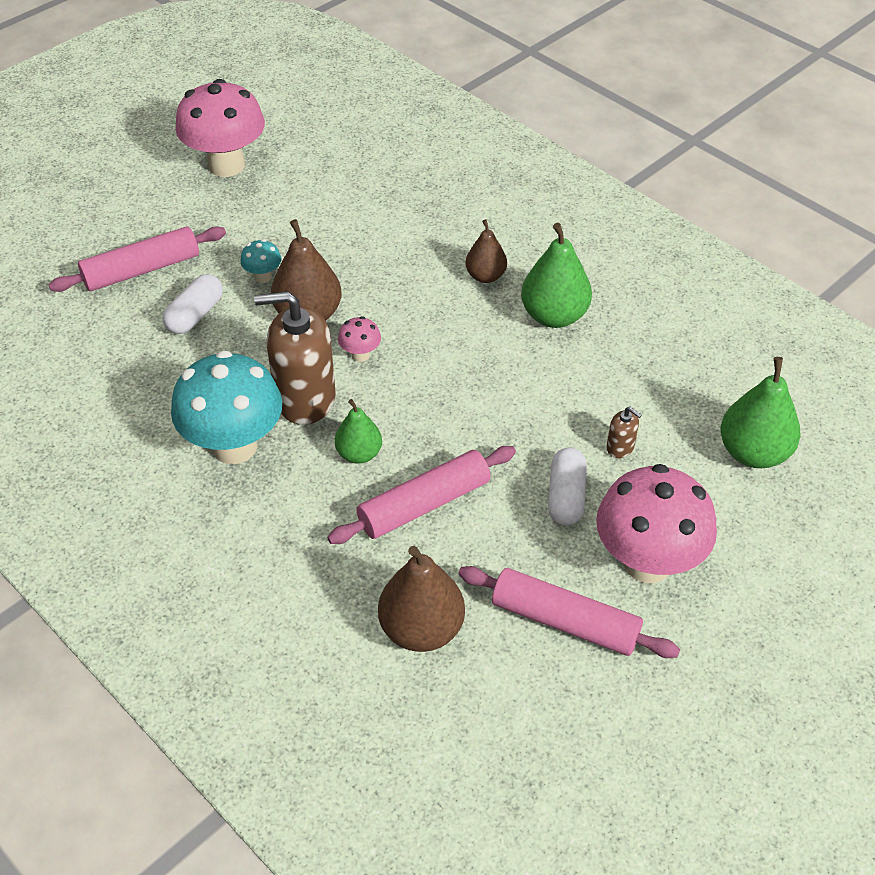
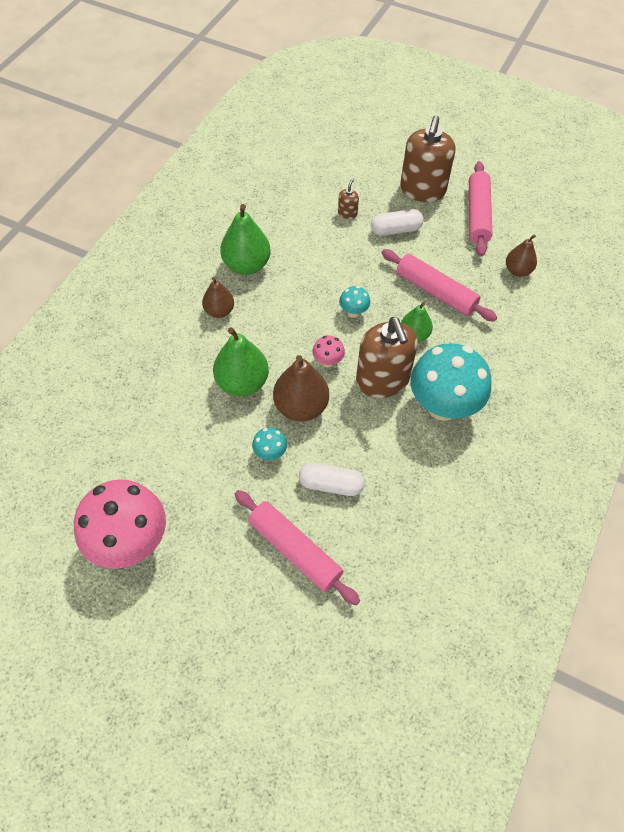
camera: 110 degrees left, 10 degrees up
(421, 629) = (517, 270): brown pear -> brown pear, size x0.62
(427, 401) = (353, 312): none -> turquoise mushroom
(647, 562) = (422, 190): pink mushroom -> brown soap dispenser
(753, 453) = (324, 159): green pear -> green pear (242, 382)

